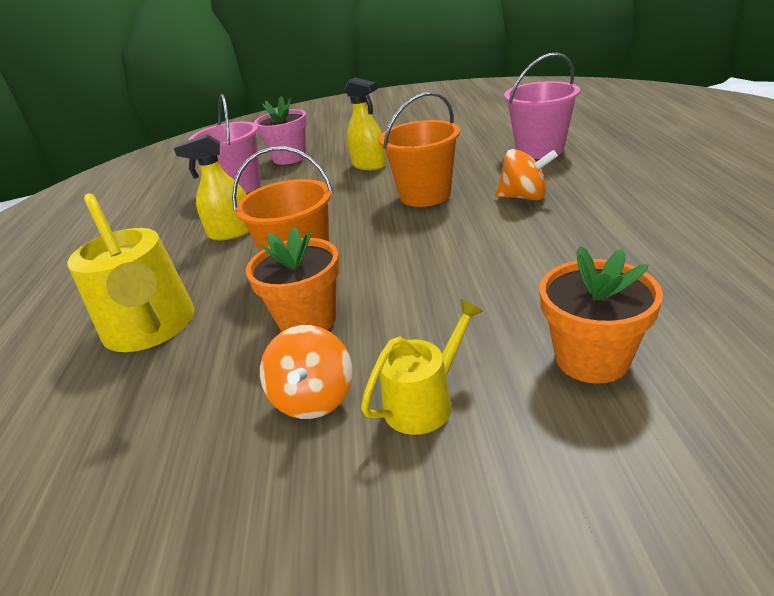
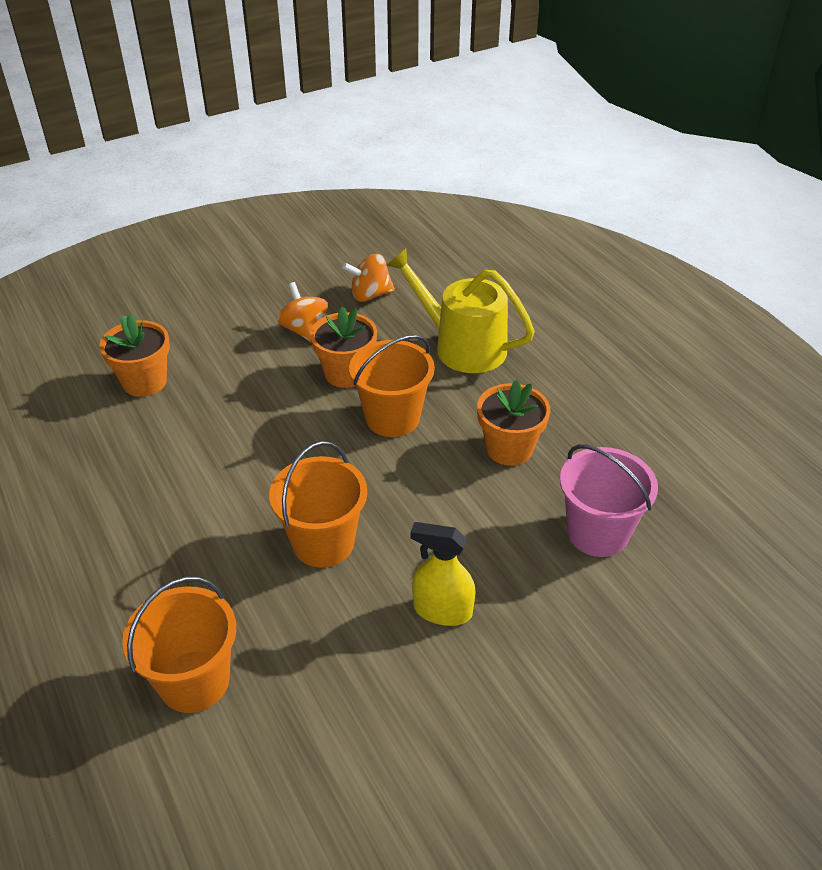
camera: 150 degrees right, 10 degrees up
(231, 232) = (509, 448): yellow spray bottle -> orange flower pot
(289, 158) = (597, 621): pink flower pot -> none
(424, 402) = (239, 341): yellow watering can -> none
(524, 197) = (204, 552): orange spinning top -> orange spinning top (370, 295)
(539, 150) = (194, 681): pink bucket -> orange bucket

